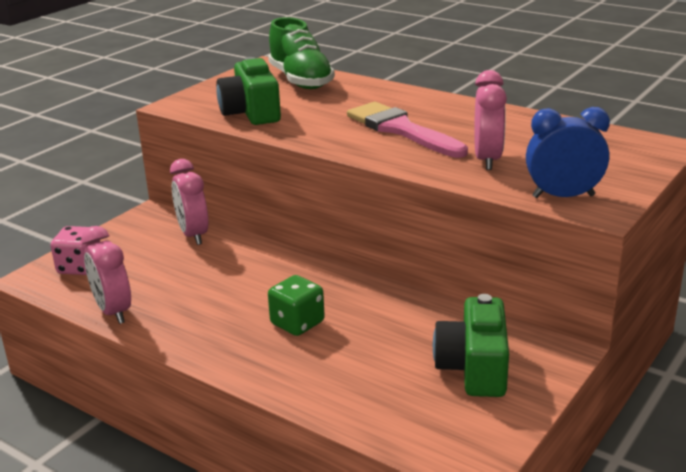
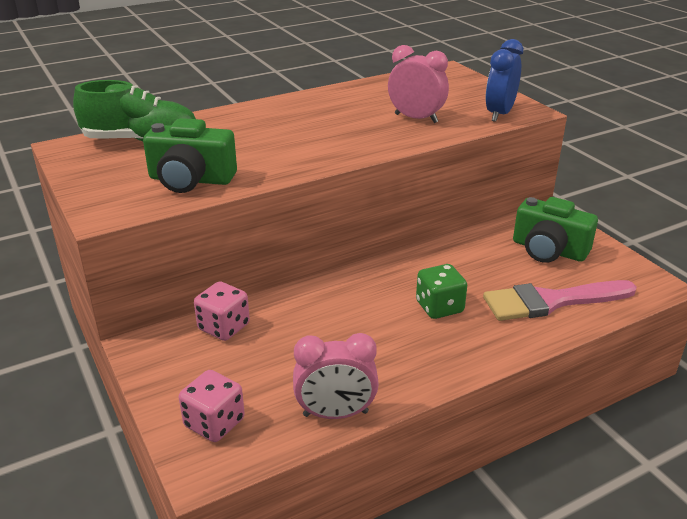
camera: 65 degrees left, 5 degrees up
(193, 235) = (224, 327): pink clock -> pink dice
(401, 130) = (322, 131): pink brush -> pink brush (551, 301)

